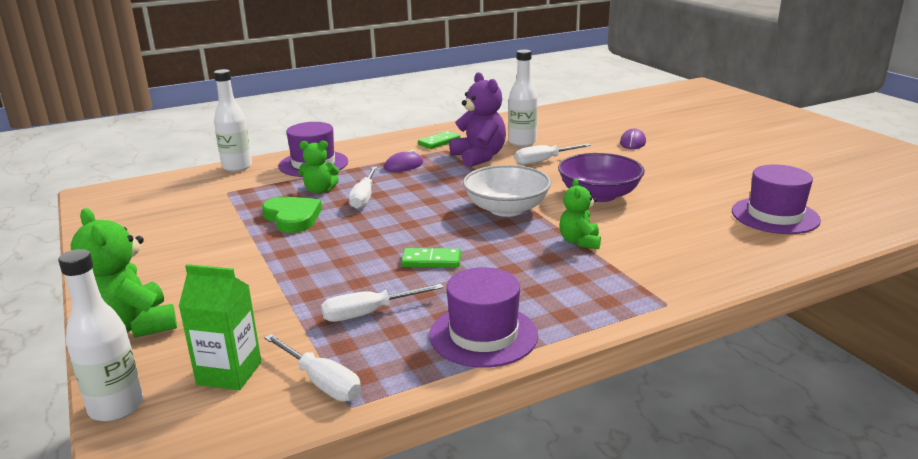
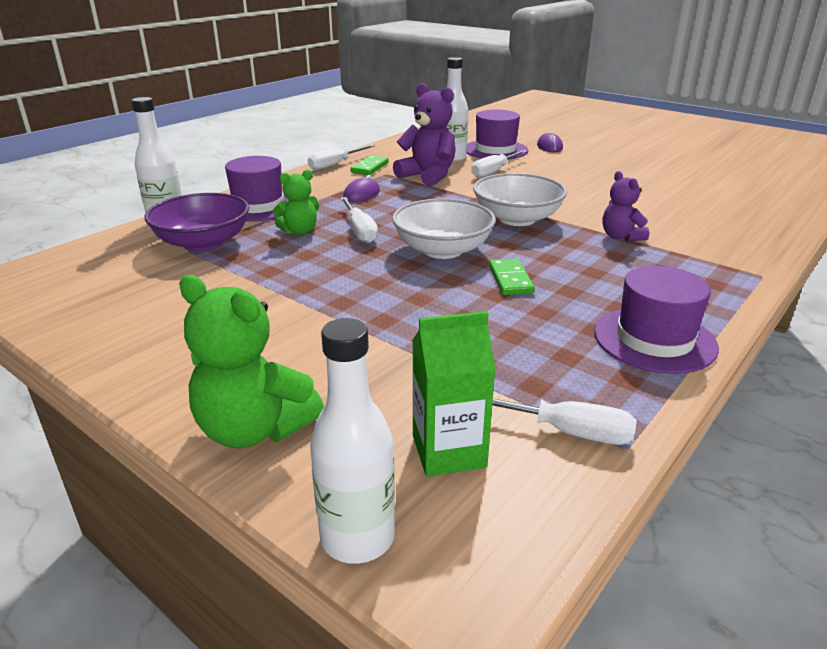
camera: 25 degrees left, 5 degrees up
(292, 217) = (304, 264): green heart -> none
(369, 313) = (517, 345): white screwdriver -> white screwdriver (335, 165)
(409, 225) = (443, 250): none -> white bowl
(431, 261) = (510, 279): green domino -> green domino turned 75 degrees counterclockwise
(579, 242) = (621, 237): green teddy bear -> purple teddy bear
(599, 195) = (581, 194): purple bowl -> purple bowl (203, 243)
(775, 216) = (739, 189): purple hat -> purple hat (495, 150)

